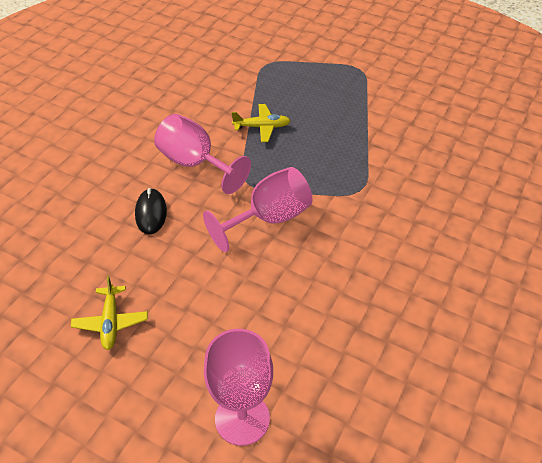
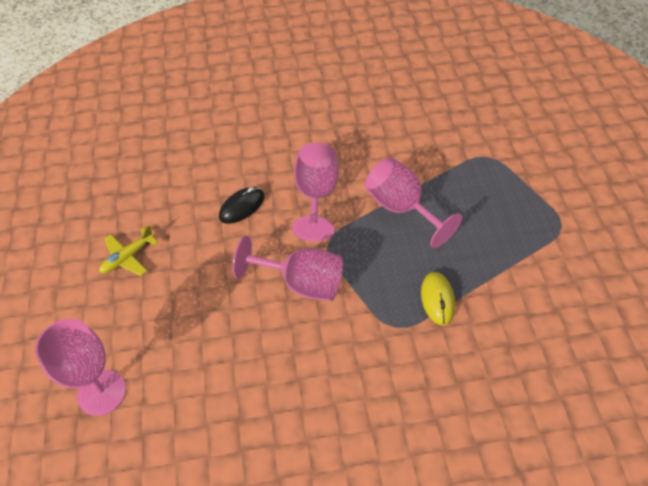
camera: 55 degrees right, 5 degrees up
(262, 127) = (402, 208): yellow plane -> pink goblet
(358, 156) = (437, 299): none -> yellow mouse

